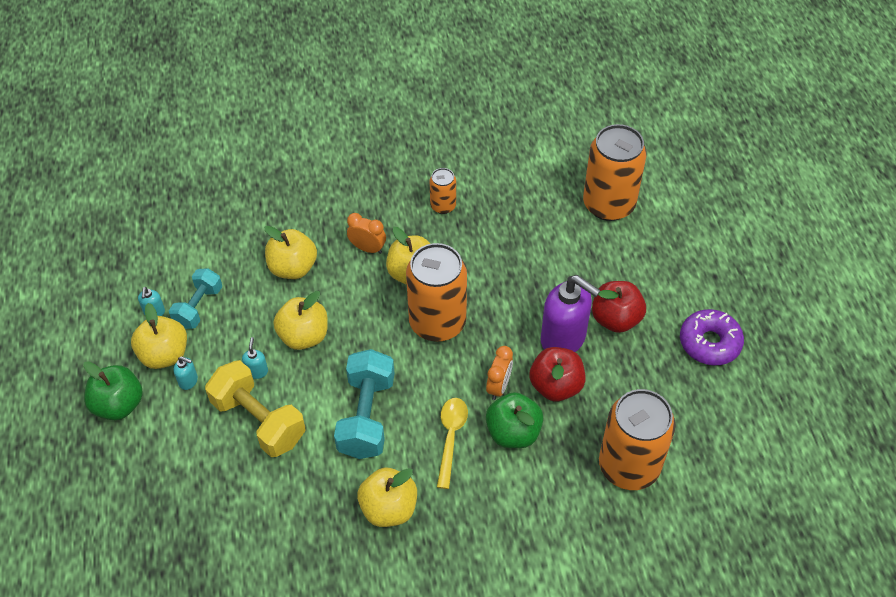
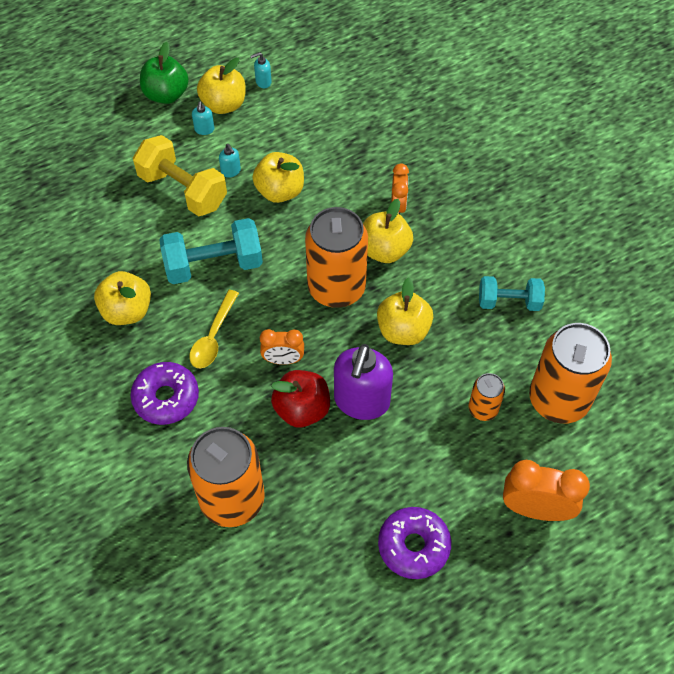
camera: 70 degrees right, 5 degrees up
(198, 307) = (280, 108): turquoise dumbbell -> turquoise dumbbell (509, 302)
(257, 371) = (231, 171): turquoise soap dispenser -> turquoise soap dispenser turned 75 degrees clockwise
(259, 420) = (183, 190): yellow dumbbell -> yellow dumbbell turned 75 degrees counterclockwise
(293, 268) = (350, 158): yellow apple -> yellow apple (403, 330)
(443, 206) = (480, 250): orange can -> orange can (483, 409)
(451, 438) = (213, 337): yellow spoon -> yellow spoon turned 120 degrees clockwise
(504, 496) = (166, 398): none -> purple donut
(513, 432) = (236, 386): green apple -> none
(616, 319) = (406, 444): red apple -> none
(699, 252) = (535, 509): none -> orange clock

